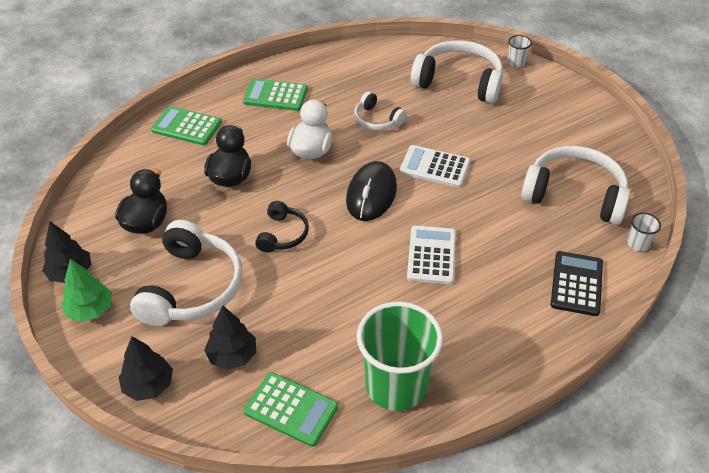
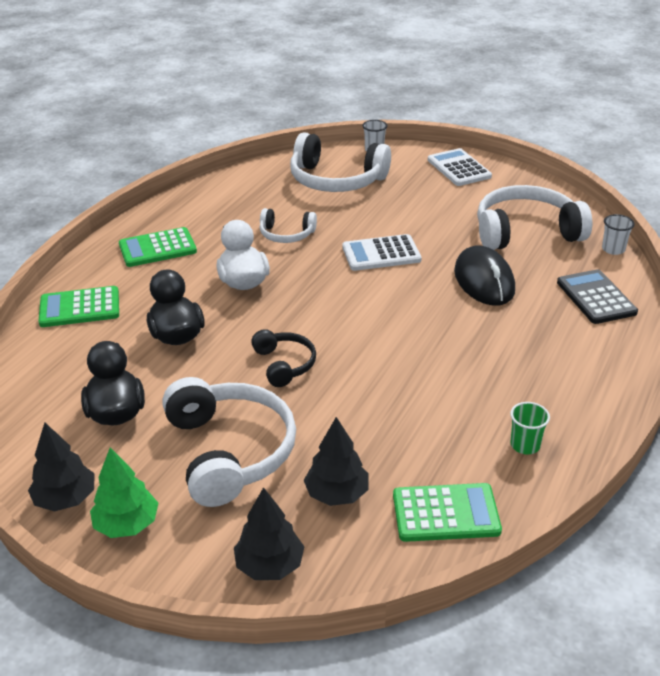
camera: 30 degrees left, 10 degrees down
(371, 194) = (342, 297): black mouse -> black mouse (484, 281)
(396, 386) = (525, 445): green cup -> green cup, size x0.41
(431, 255) = (449, 325): white calculator -> white calculator (459, 168)
(459, 82) = (336, 180): white headphones -> white headphones turned 150 degrees counterclockwise

